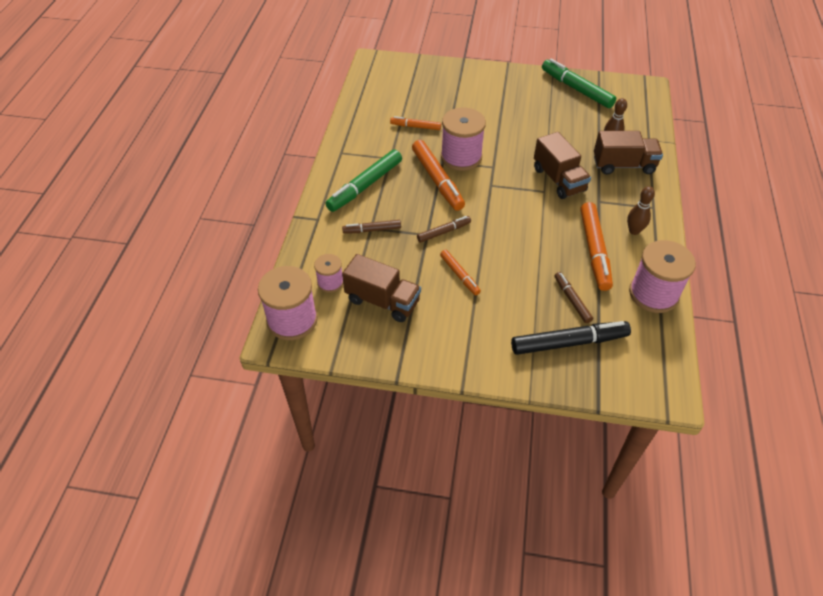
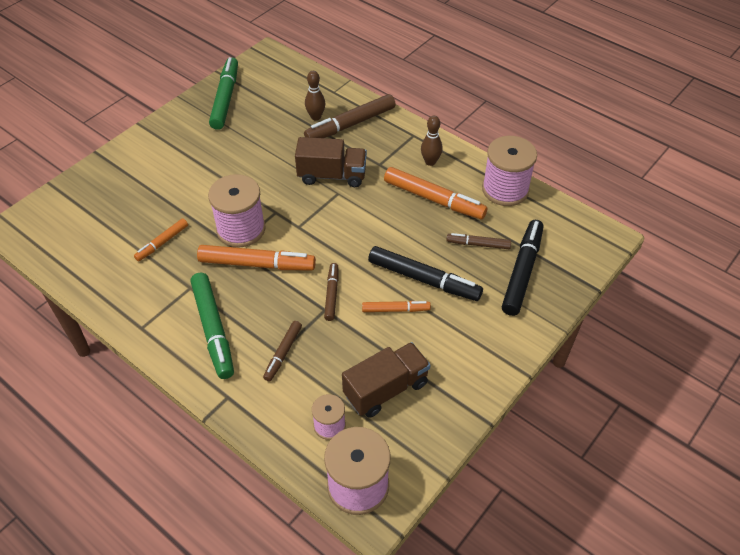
camera: 60 degrees left, 0 degrees up
(503, 280) = (424, 279): none -> black marker
(576, 89) = (225, 98): green marker -> green marker turned 105 degrees clockwise
(623, 165) = (350, 124): brown truck -> brown marker

